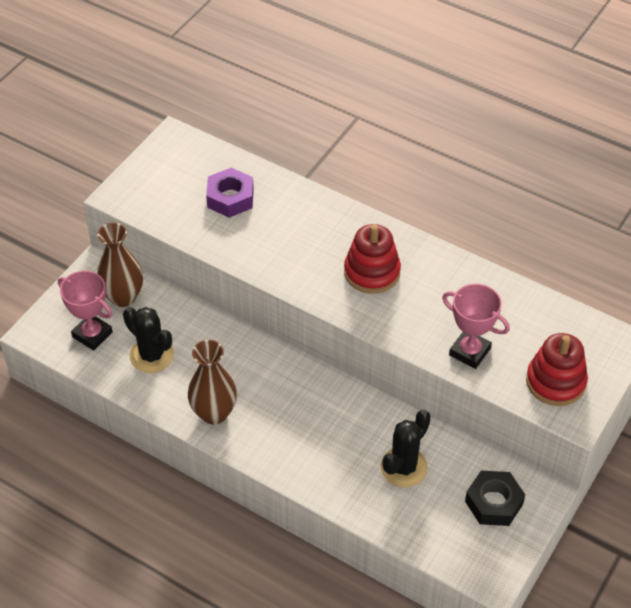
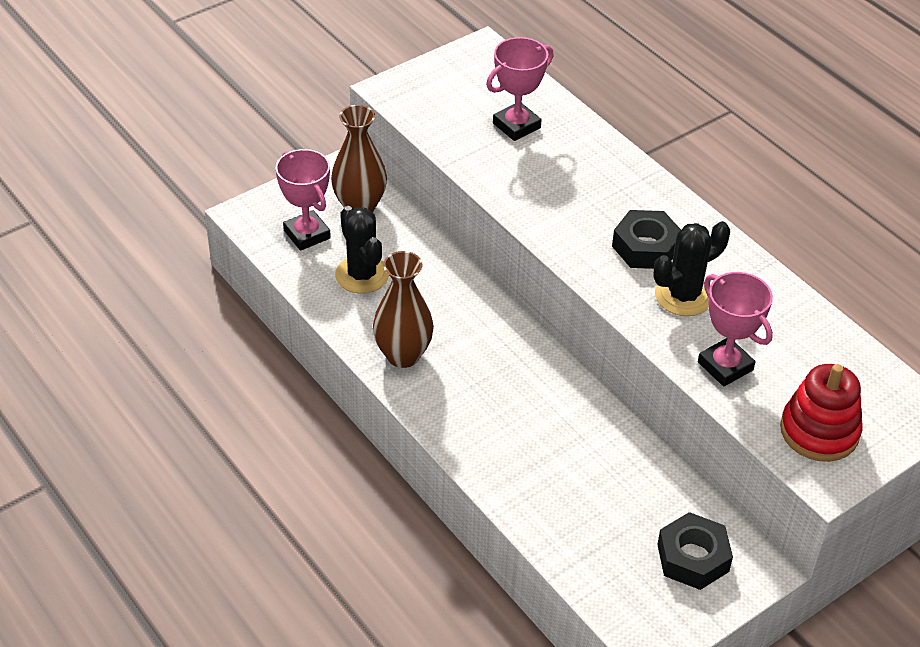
camera: 20 degrees right, 5 degrees down
(230, 198) = (516, 126): purple nut -> pink trophy
(372, 272) = (646, 247): red stacking toy -> black nut
(404, 467) = (599, 483): black cactus -> black cactus (683, 296)

